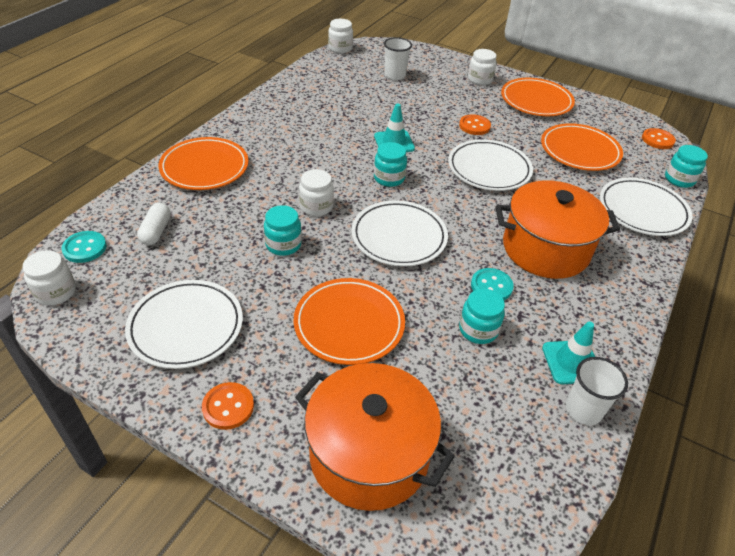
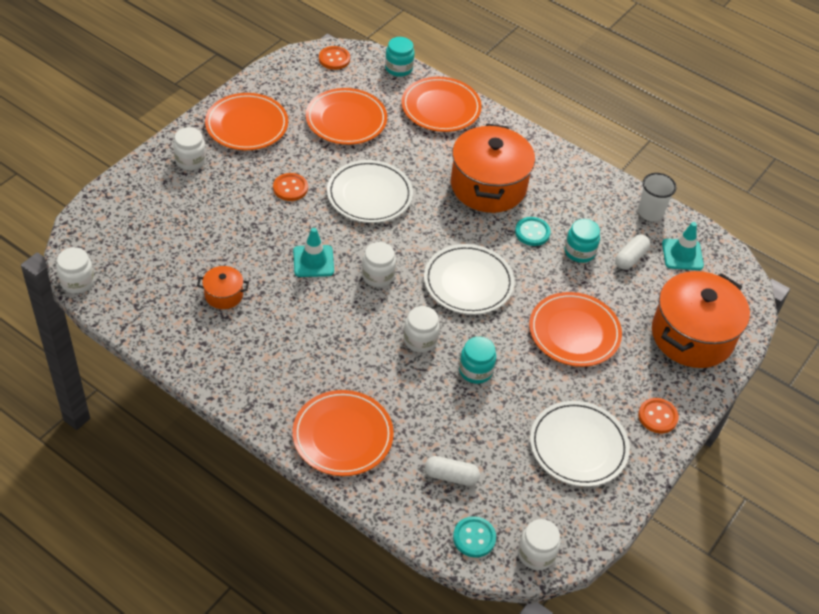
camera: 85 degrees left, 5 degrees up
(344, 103) = (224, 295): none -> orange pot
(389, 178) = (378, 276): turquoise jar -> white jar
(395, 75) = (164, 236): white cup -> none
(488, 384) = (630, 258): none -> white capsule
(571, 362) = (609, 206): turquoise traffic cone -> turquoise traffic cone (682, 255)
(642, 210) = (441, 108): white plate -> orange plate

